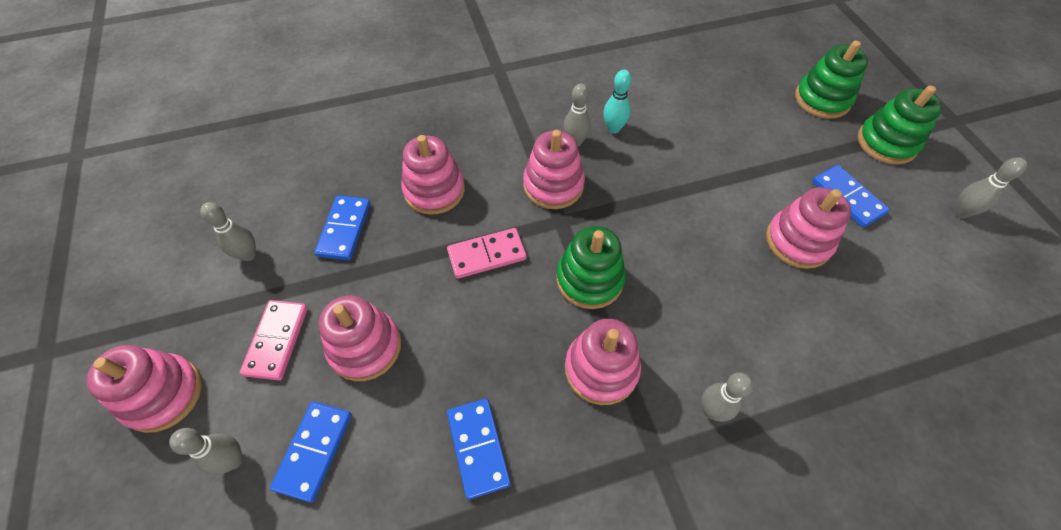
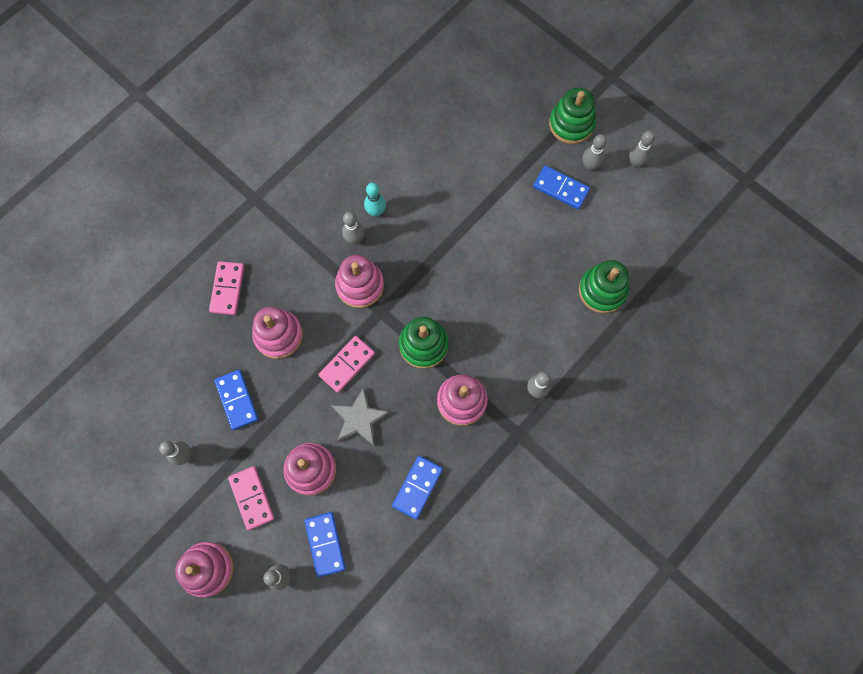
camera: 30 degrees left, 15 degrees up
(416, 127) = (227, 289): none -> pink domino
(461, 320) = (359, 418): none -> grey star
(478, 448) = (417, 487): blue domino -> blue domino turned 75 degrees clockwise
(798, 241) = (541, 243): pink stacking toy -> none
(822, 99) = (513, 103): green stacking toy -> green stacking toy (602, 290)
(895, 191) = (589, 166): none -> grey bowling pin

